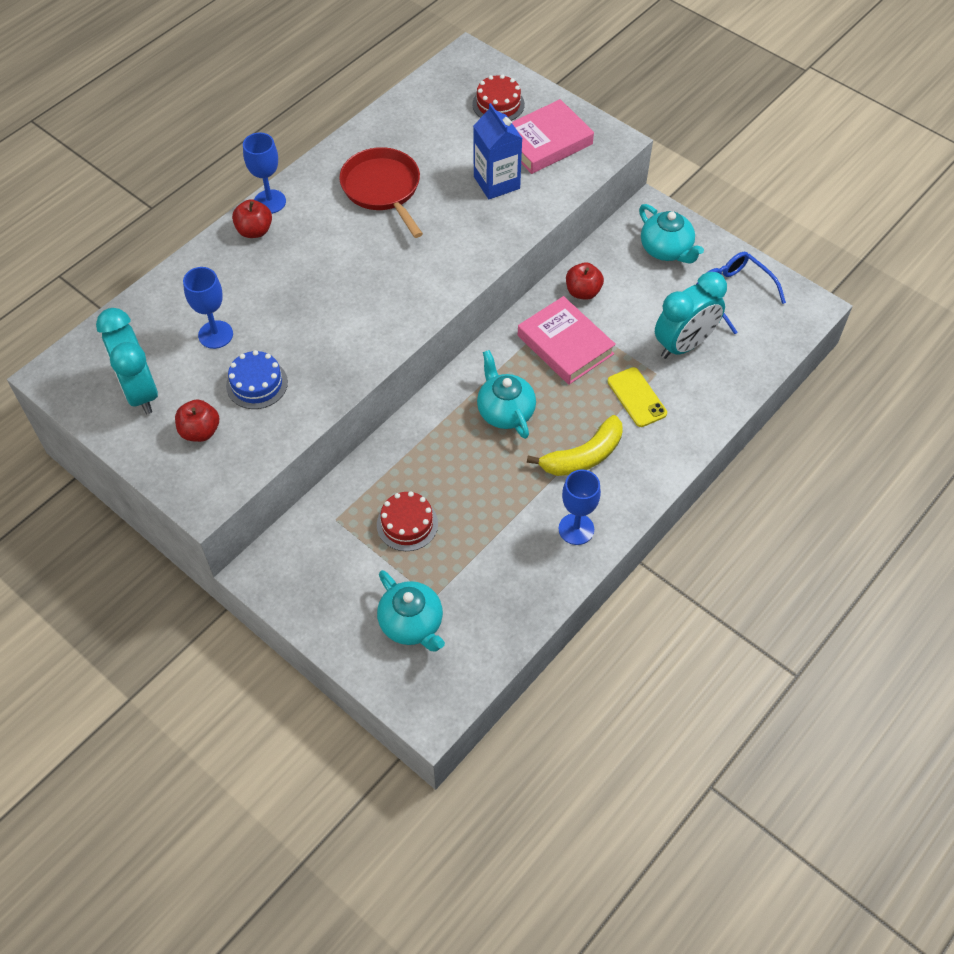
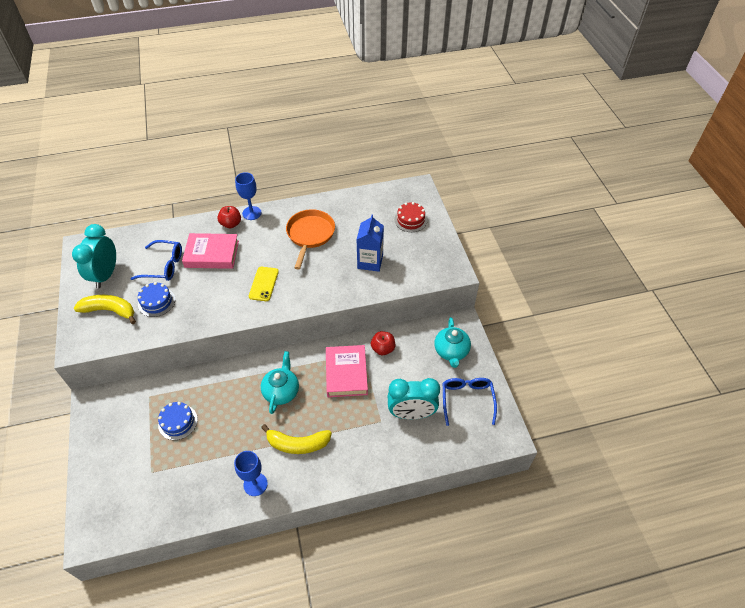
camera: 35 degrees right, 5 degrees down
(200, 431) = (110, 311): red apple -> yellow banana
(215, 334) = (164, 266): blue goblet -> blue glasses
(383, 189) = (310, 235): red pan -> orange pan
(407, 524) = (178, 422): red cake -> blue cake
(412, 624) = (128, 479): turquoise teapot -> none
(545, 142) = (417, 253): pink book -> pink book (212, 254)
(637, 397) = (357, 428): yellow phone -> yellow phone (264, 284)

